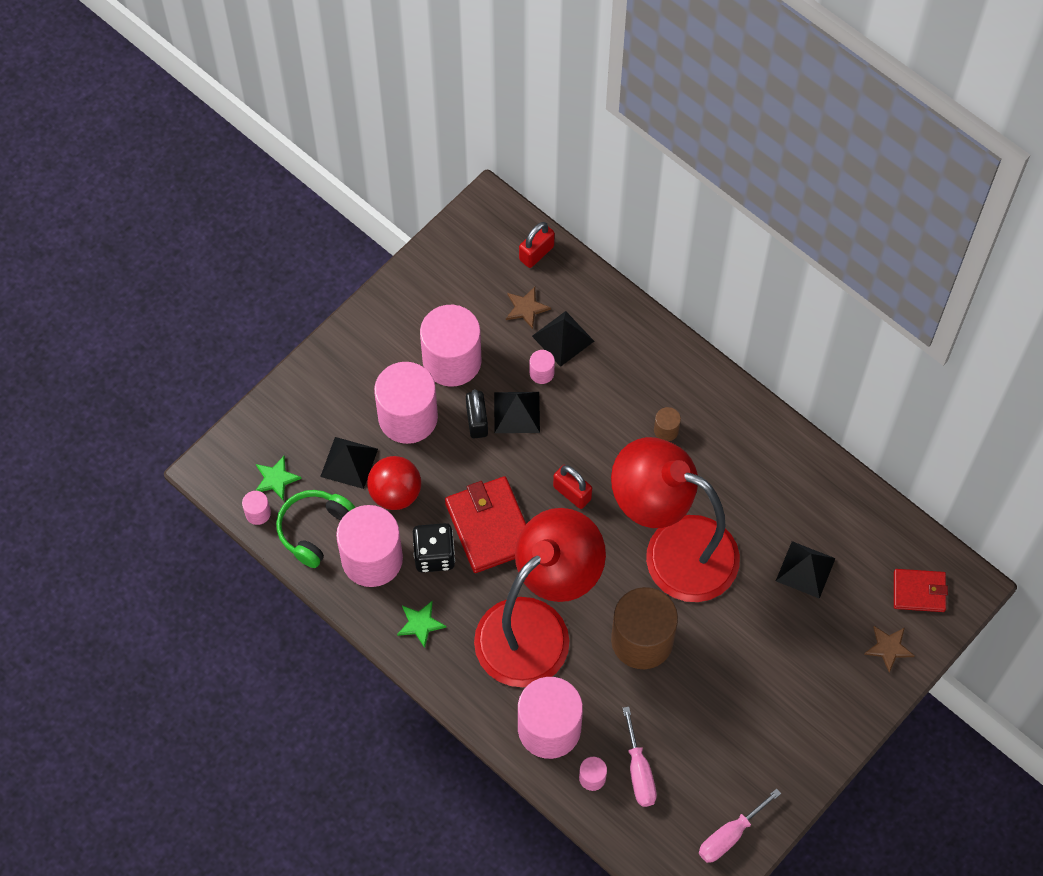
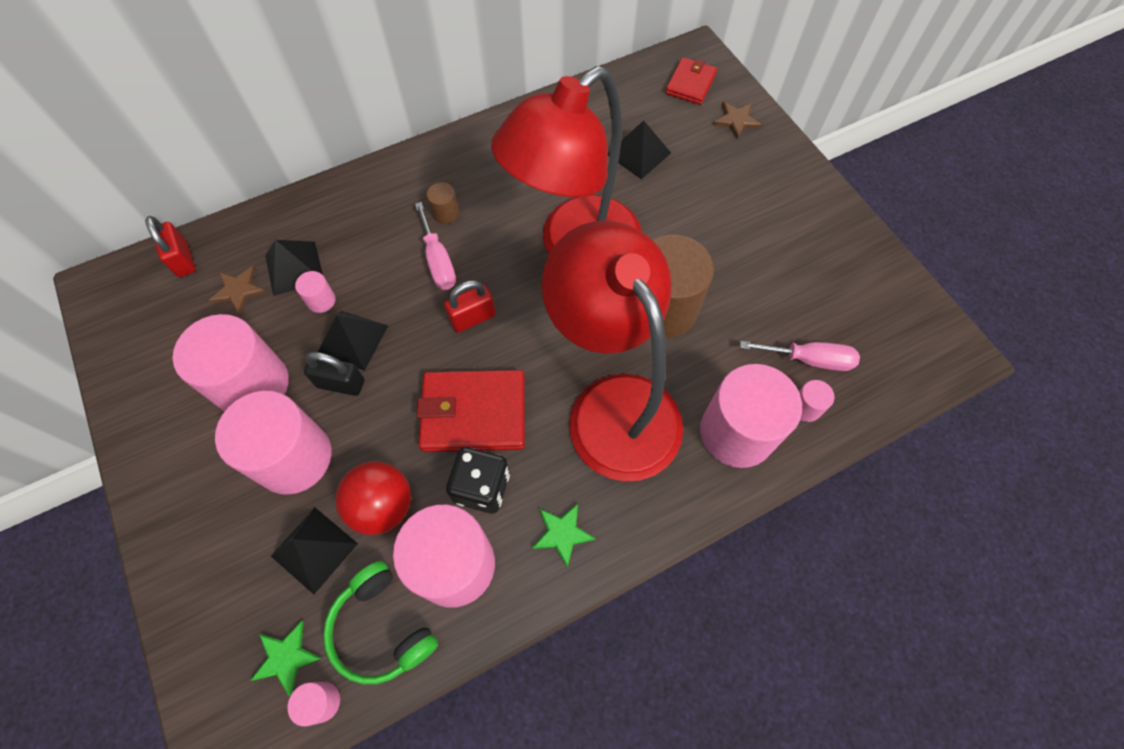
camera: 70 degrees left, 0 degrees up
(729, 835) = (896, 301): pink screwdriver -> pink screwdriver (438, 261)

